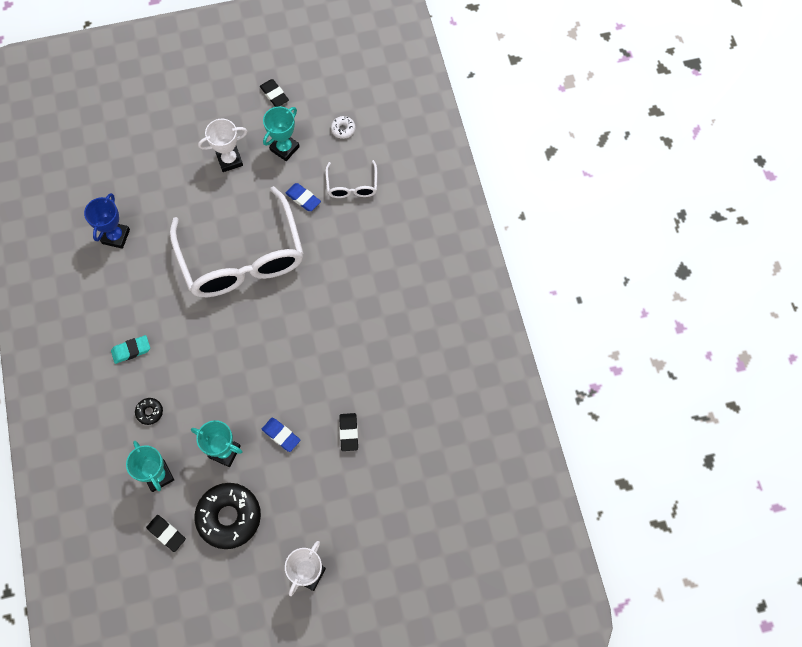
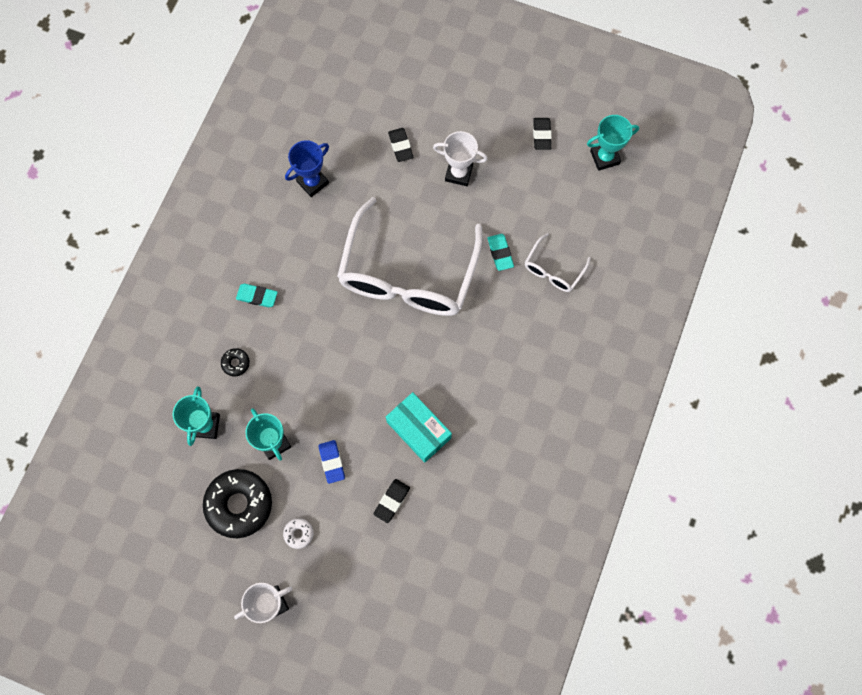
camera: 35 degrees right, 5 degrees up
(166, 533) = (179, 481): black eraser -> black eraser (400, 146)
(284, 148) = (516, 193): turquoise trophy -> turquoise trophy (604, 157)
(303, 198) = (500, 253): blue eraser -> turquoise eraser
(332, 367) = (418, 430): none -> turquoise box
(343, 129) = (582, 209): white donut -> white donut (299, 533)

